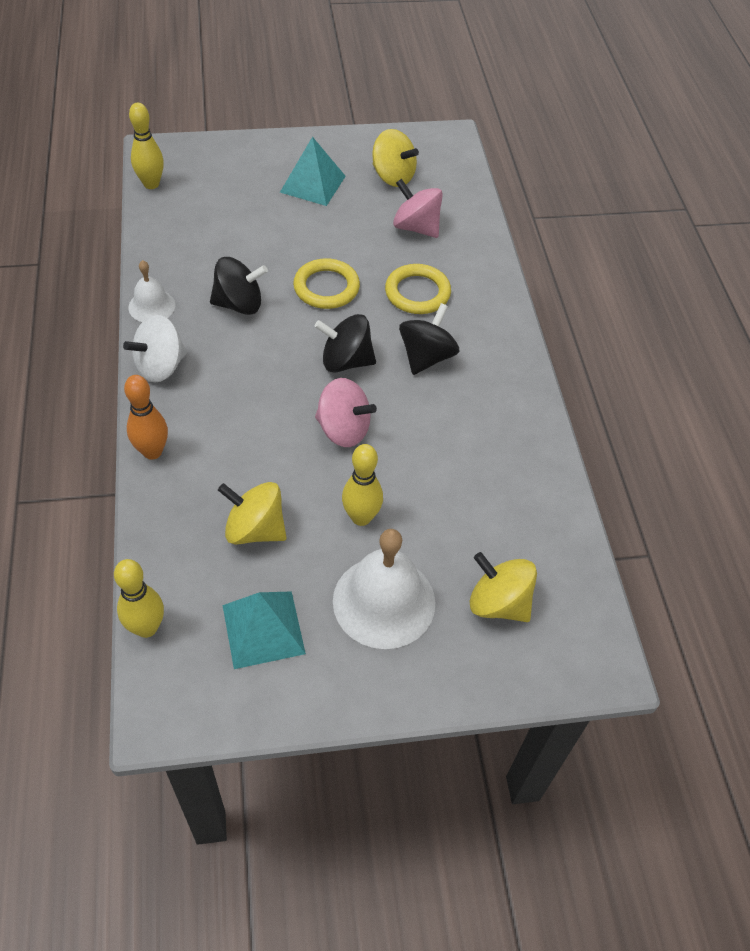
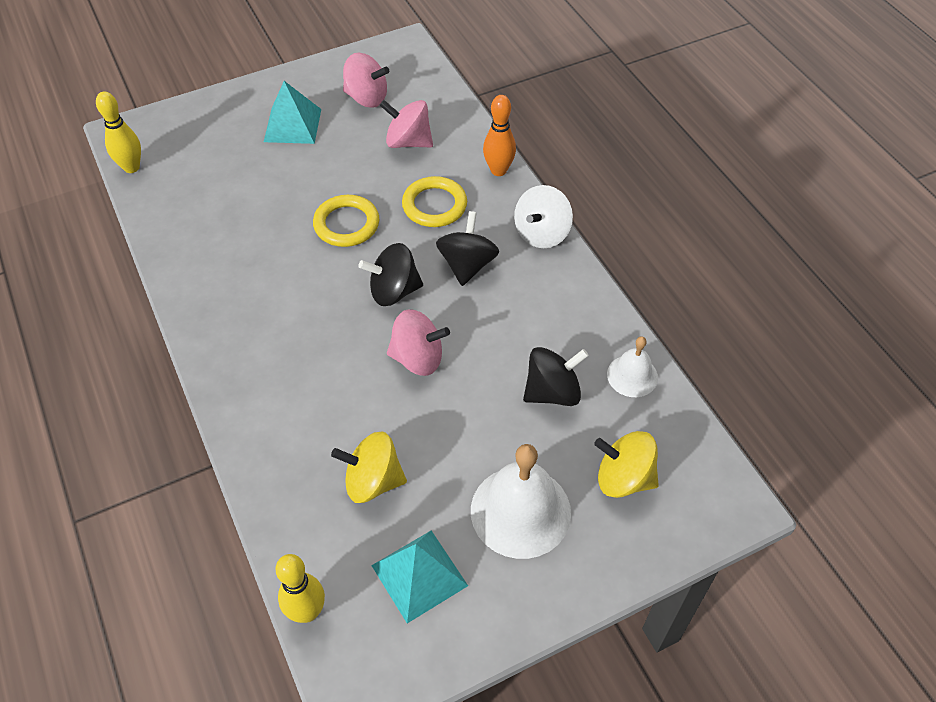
camera: 15 degrees left, 0 degrees up
(152, 306) = (182, 291): white bell -> white bell (632, 375)
(152, 451) = (242, 436): orange bowling pin -> orange bowling pin (498, 170)
(160, 366) = (215, 349): white spinning top -> white spinning top (541, 233)
(239, 304) = (268, 264): black spinning top -> black spinning top (552, 392)
(361, 517) = (468, 438): yellow bowling pin -> none
(393, 176) = (366, 98): yellow spinning top -> pink spinning top

